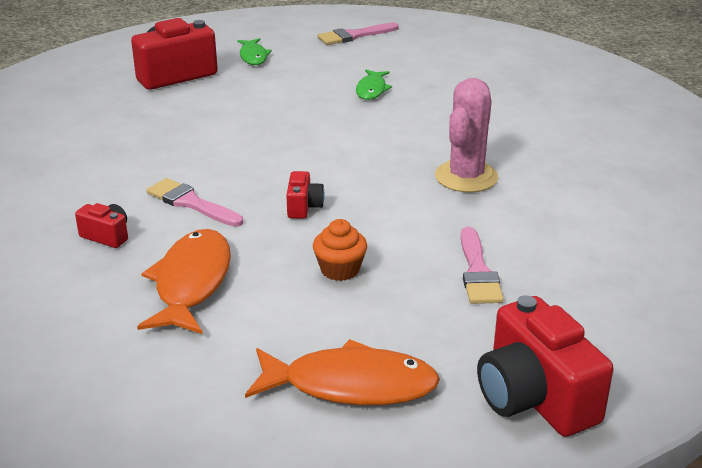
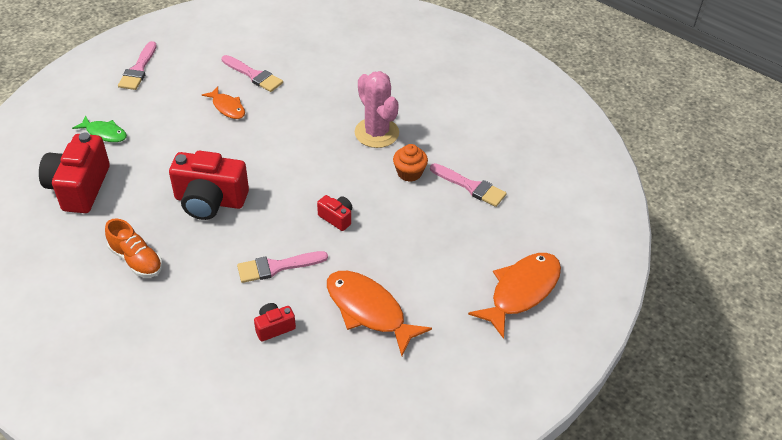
camera: 55 degrees left, 15 degrees up
(118, 133) = (136, 260): none -> orange shoe
(340, 270) = (417, 239): orange cupcake -> orange cupcake (409, 173)
(372, 90) = (227, 107): green fish -> orange fish
(437, 83) = (254, 75): none -> pink brush
(534, 398) = (585, 231): red camera -> red camera (210, 201)

